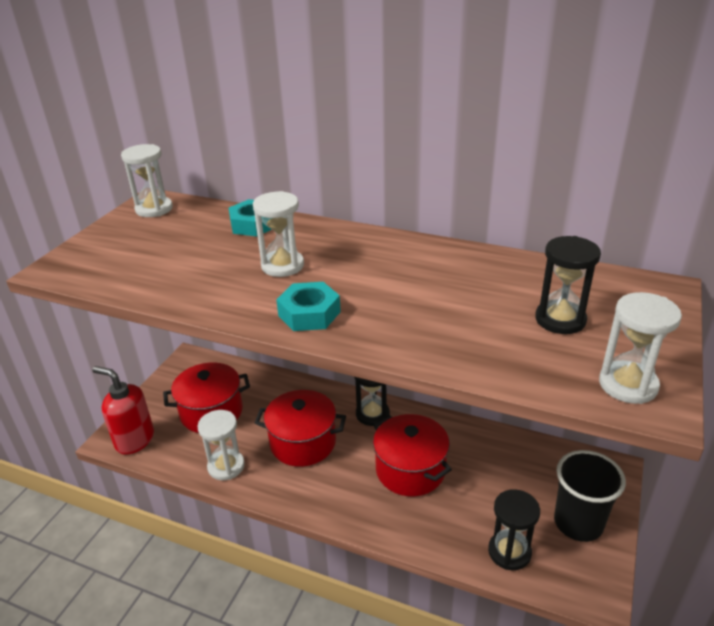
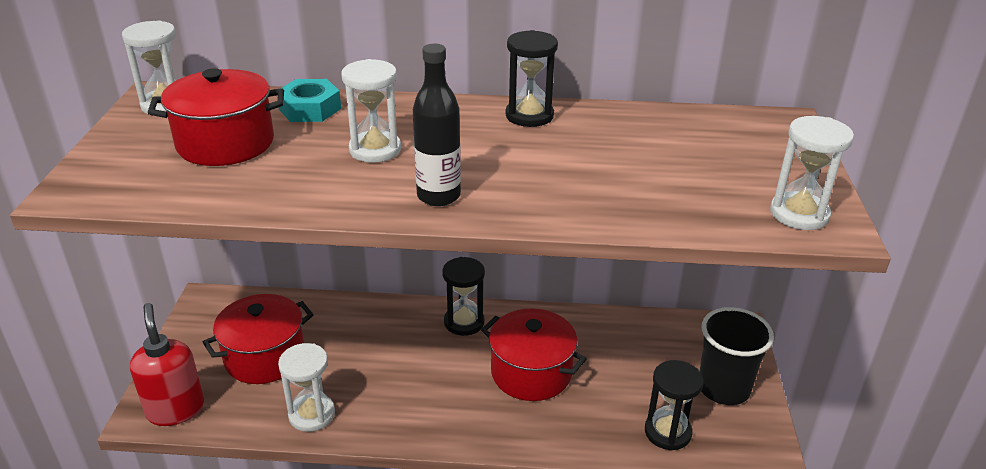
camera: 20 degrees left, 0 degrees up
(134, 440) = (175, 409): red soap dispenser -> red soap dispenser turned 60 degrees clockwise
(303, 442) = (395, 369): red pot -> red pot (225, 143)
(309, 314) = (438, 196): turquoise nut -> black bottle
(560, 319) = (705, 164): black hourglass -> black hourglass (529, 116)

